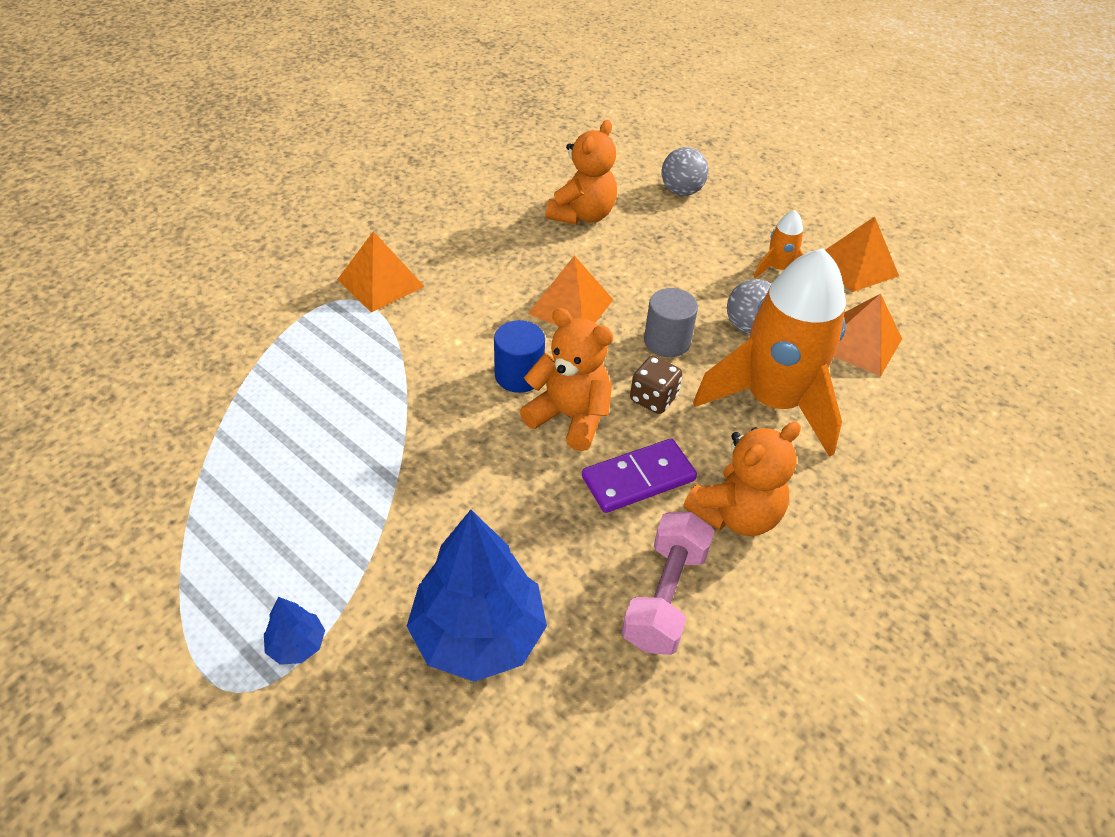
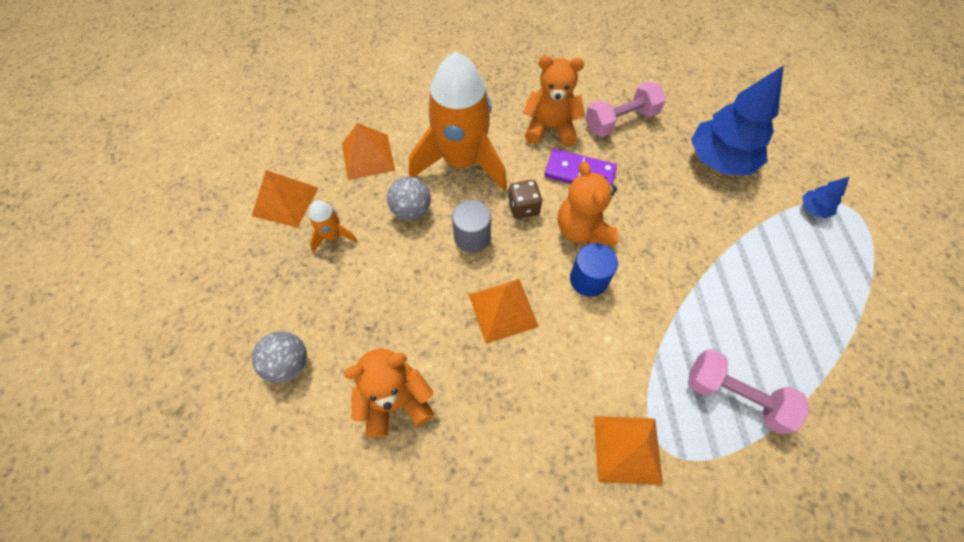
camera: 135 degrees left, 15 degrees up
(305, 366) = (735, 396): none -> pink dumbbell

